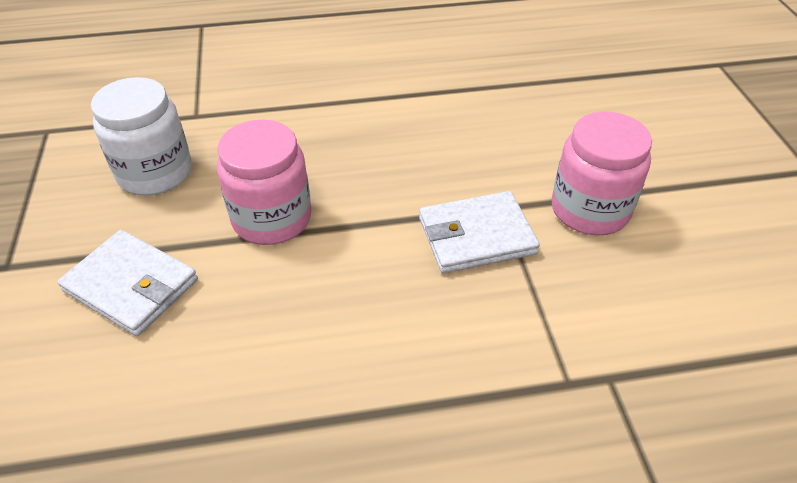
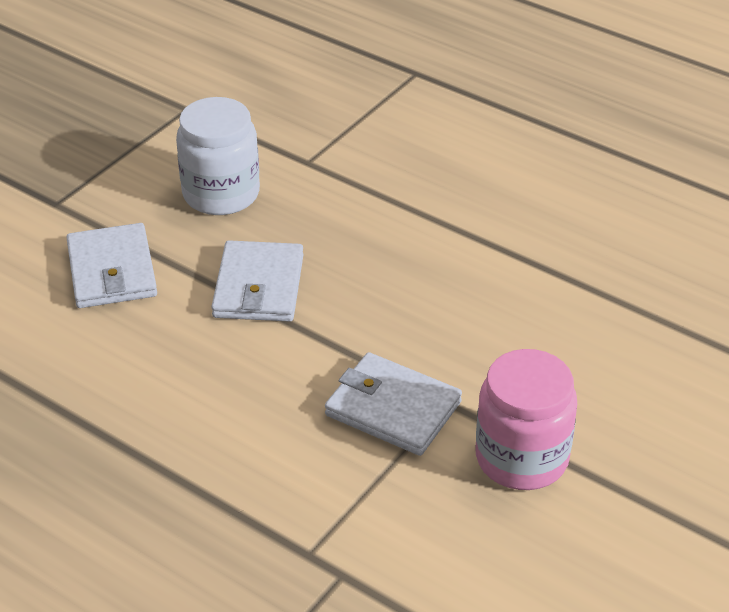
camera: 45 degrees right, 5 degrees down
(272, 218) = (258, 286): pink jar -> white wallet

